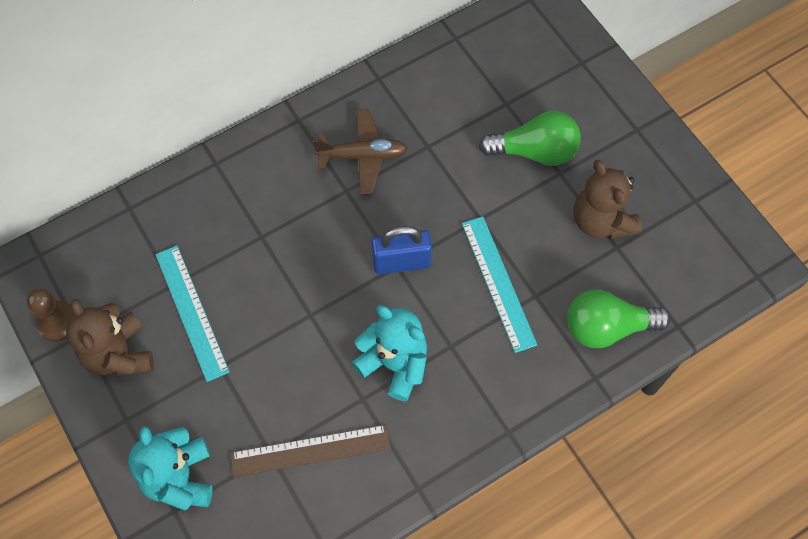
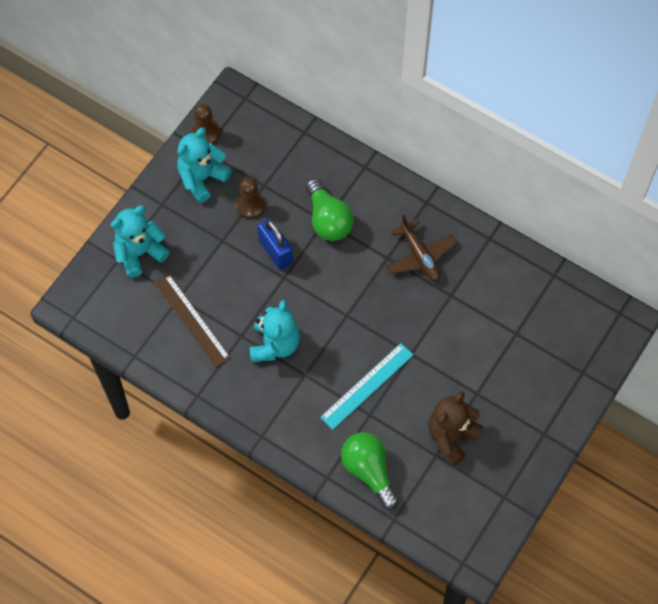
camera: 65 degrees right, 0 degrees up
(119, 354) = (202, 178): brown teddy bear -> turquoise teddy bear
(191, 312) = (250, 205): turquoise ruler -> brown pawn
(401, 262) = (350, 317): blue padlock -> blue padlock (275, 252)
(534, 151) = (485, 369): green light bulb -> green light bulb (328, 219)

